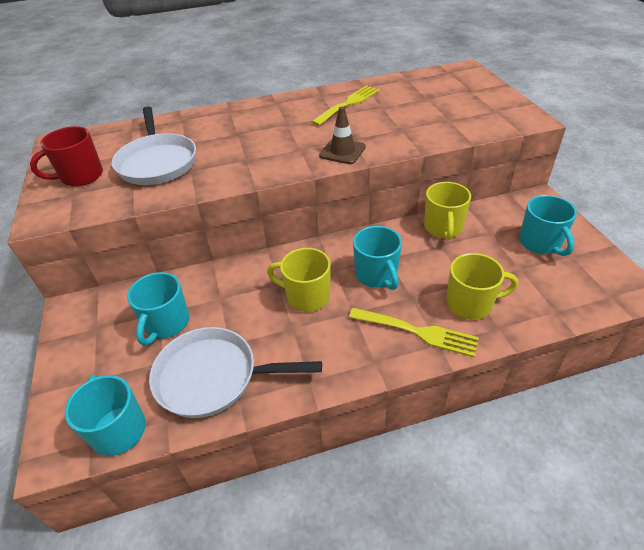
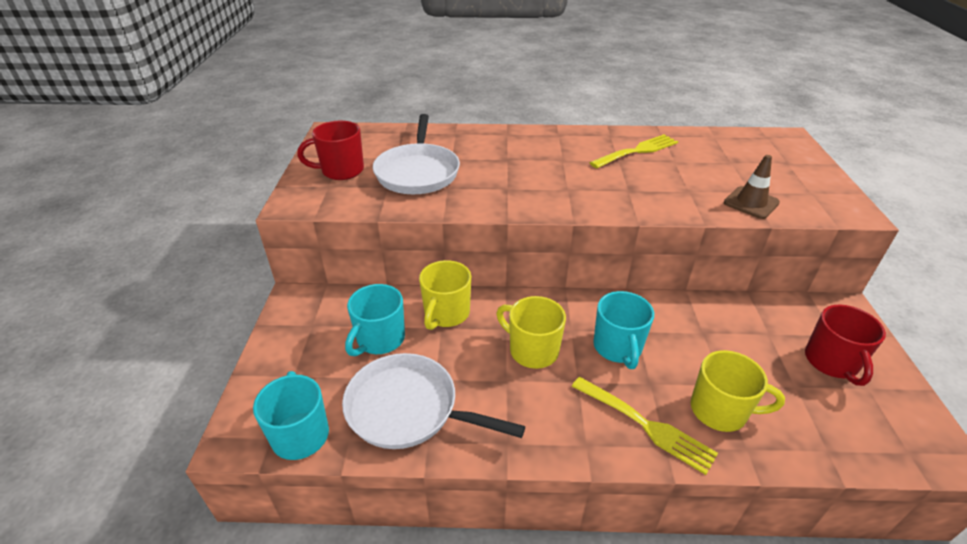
camera: 15 degrees right, 5 degrees down
(342, 151) = (614, 202): brown traffic cone -> brown traffic cone (751, 203)
(443, 228) = (712, 314): yellow mug -> yellow mug (446, 314)
(540, 243) = (831, 362): turquoise mug -> red mug

